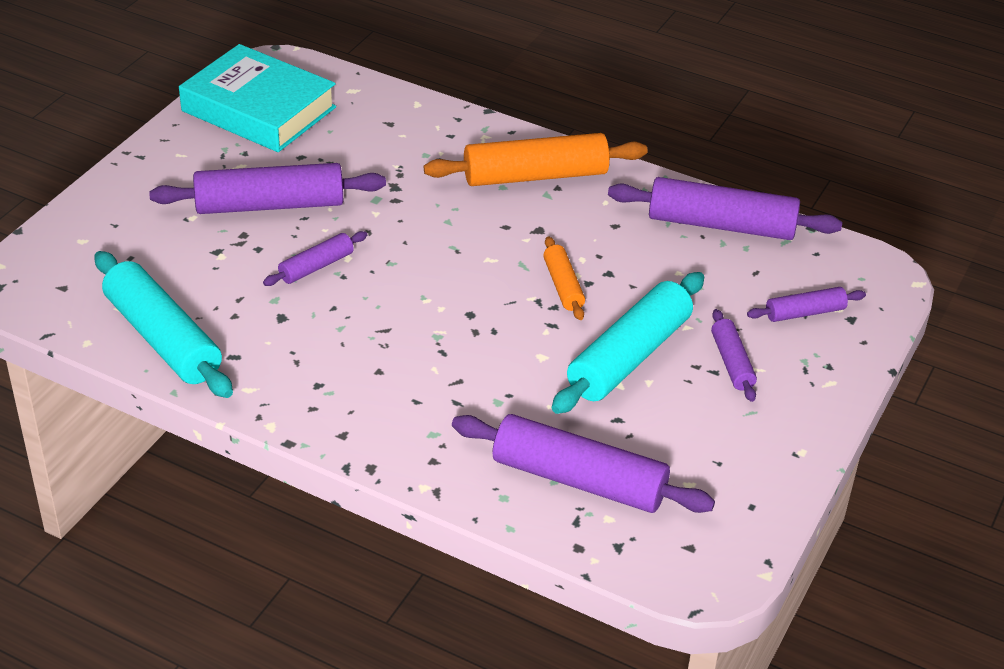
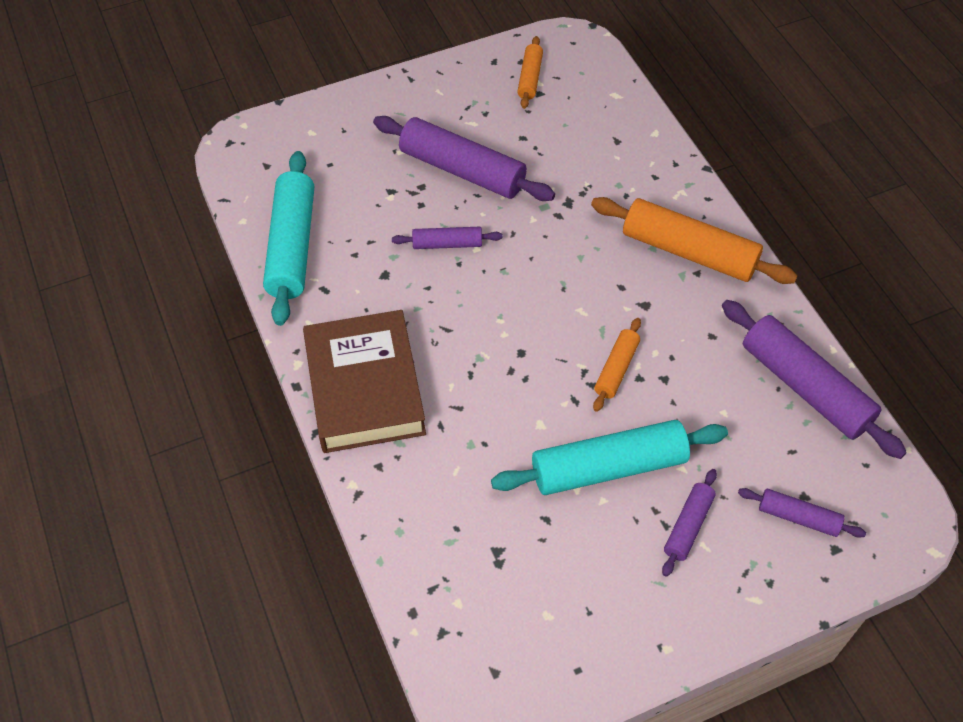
camera: 40 degrees right, 15 degrees up
(259, 109) = (529, 78): turquoise book -> orange rolling pin
(357, 410) = (365, 388): none -> brown book
(578, 480) = (466, 554): purple rolling pin -> none

